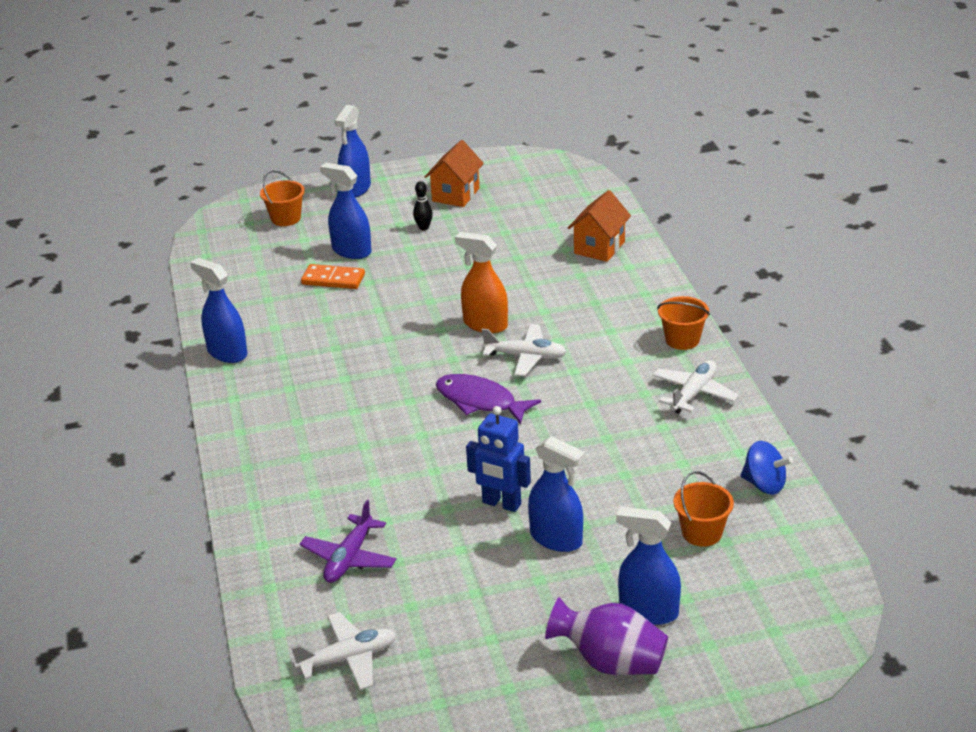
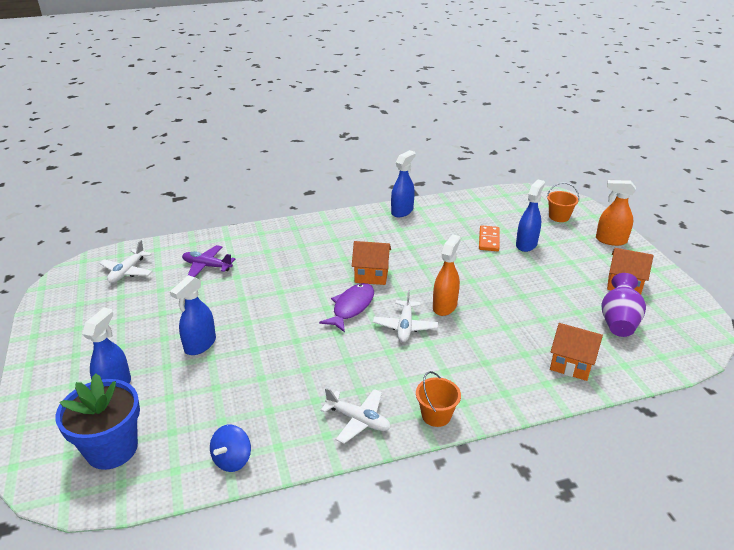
camera: 85 degrees right, 0 degrees up
(348, 658) = (127, 271): white plane -> white plane turned 45 degrees clockwise
(356, 189) = (611, 240): blue spray bottle -> orange spray bottle
(405, 384) = (371, 276): none -> orange house
(424, 227) = (568, 272): black bowling pin -> none
(501, 504) = (241, 320): blue robot -> none
(610, 662) = (77, 369): purple vase -> purple vase (618, 322)
(702, 533) = (185, 418): orange bucket -> none
(760, 590) = (112, 449): none -> blue flower pot

